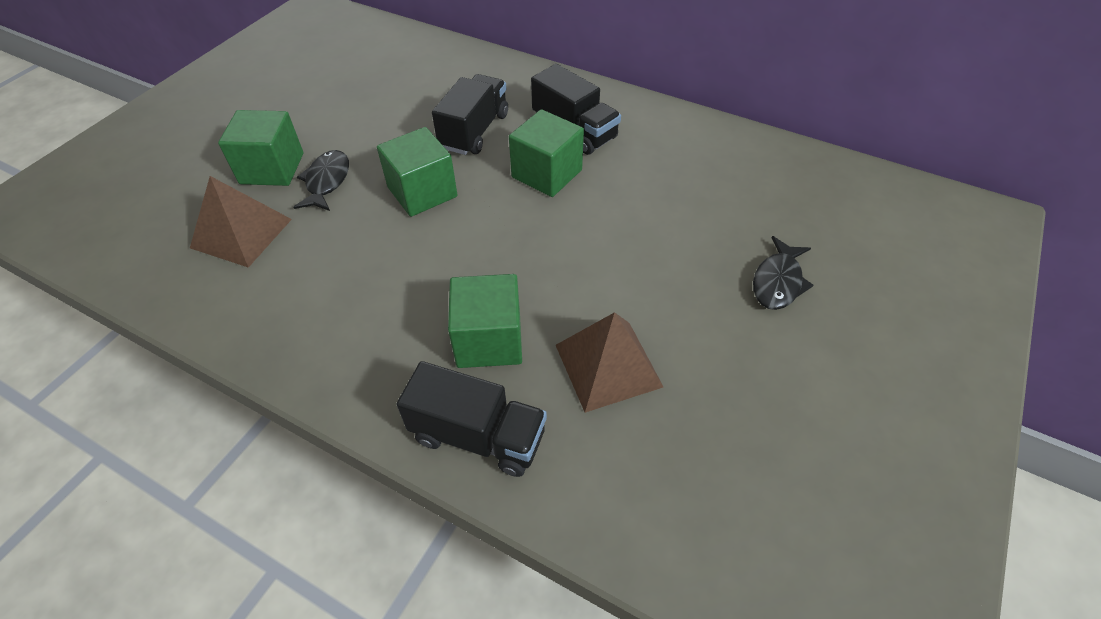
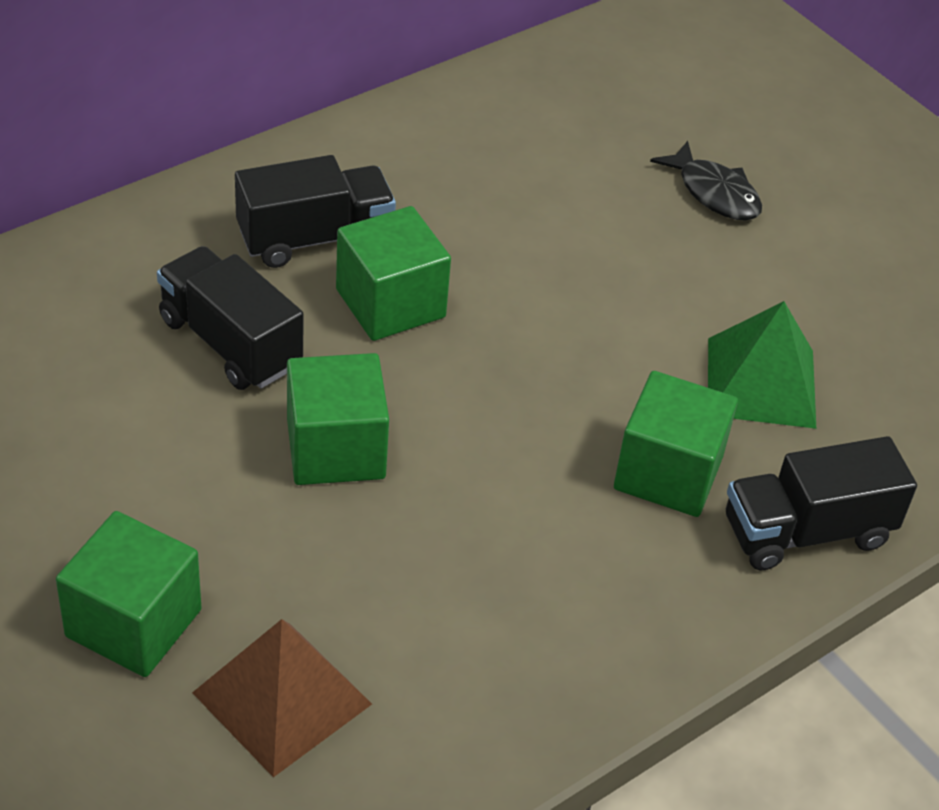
camera: 70 degrees left, 5 degrees down
(327, 181) = (225, 557): black fish -> none
(478, 436) = (806, 531): black truck -> black truck turned 150 degrees counterclockwise
(608, 365) = (761, 382): brown pyramid -> green pyramid

